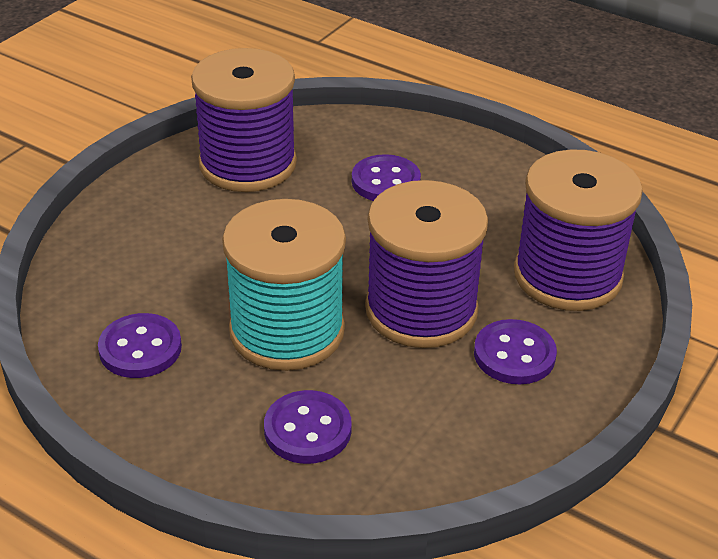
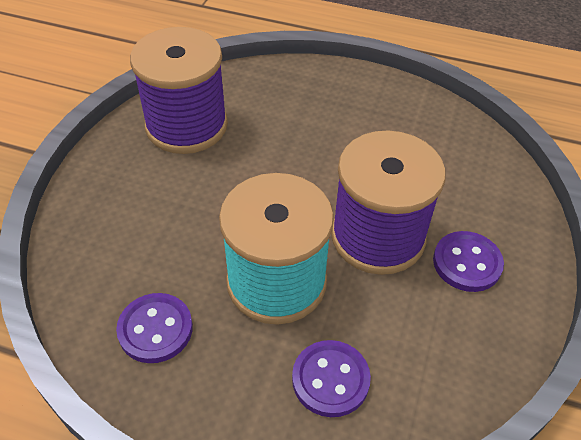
camera: 15 degrees left, 10 degrees up
(385, 181) = (304, 121): purple button -> none
(567, 275) = (476, 180): purple spool -> none

